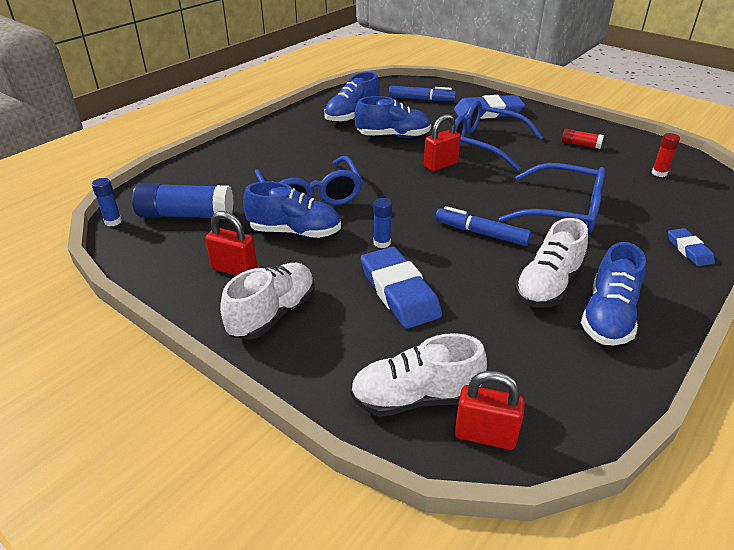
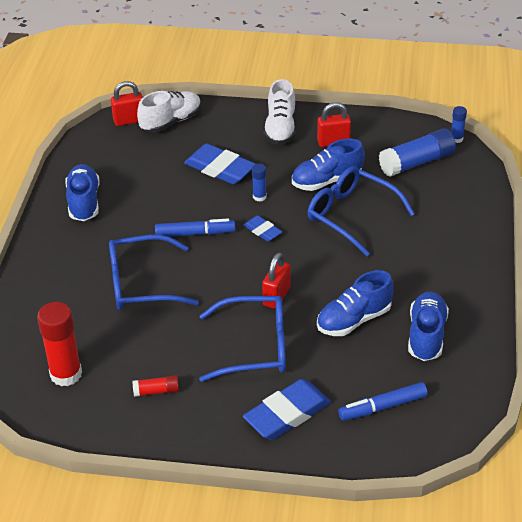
camera: 150 degrees right, 5 degrees up
(548, 286) = (128, 209): white shoe -> none
(659, 173) = (66, 374): red glue stick -> red glue stick, size x2.01
(689, 250) = (34, 280): blue eraser -> blue eraser (262, 231)

